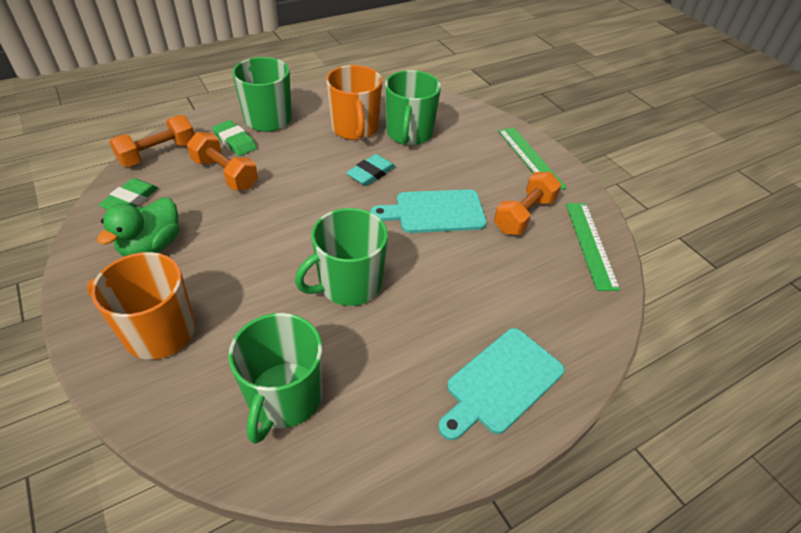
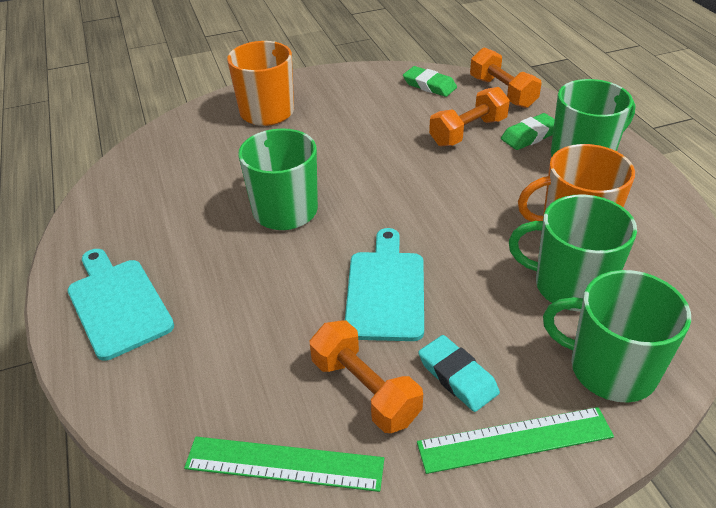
camera: 105 degrees right, 5 degrees down
(152, 246) = (365, 100): green duck -> none
(284, 398) = (176, 170): green mug -> green mug (610, 369)
(371, 173) = (469, 238): turquoise eraser -> turquoise eraser (457, 376)

